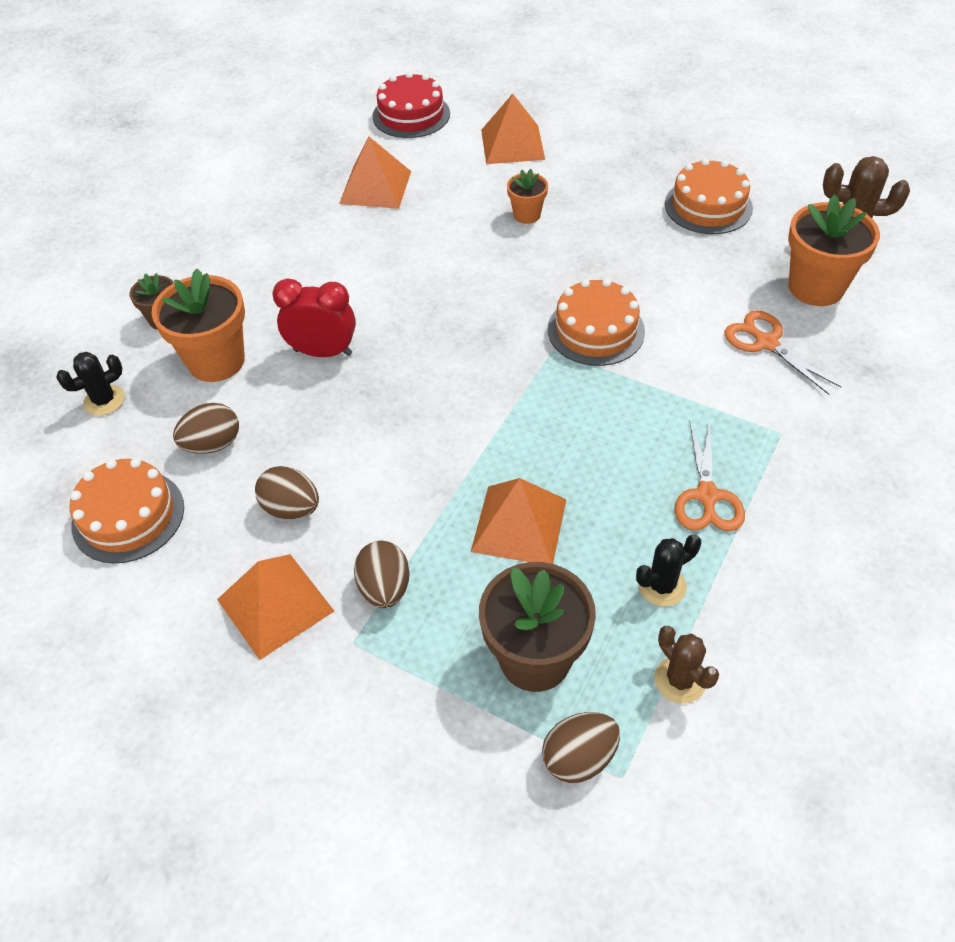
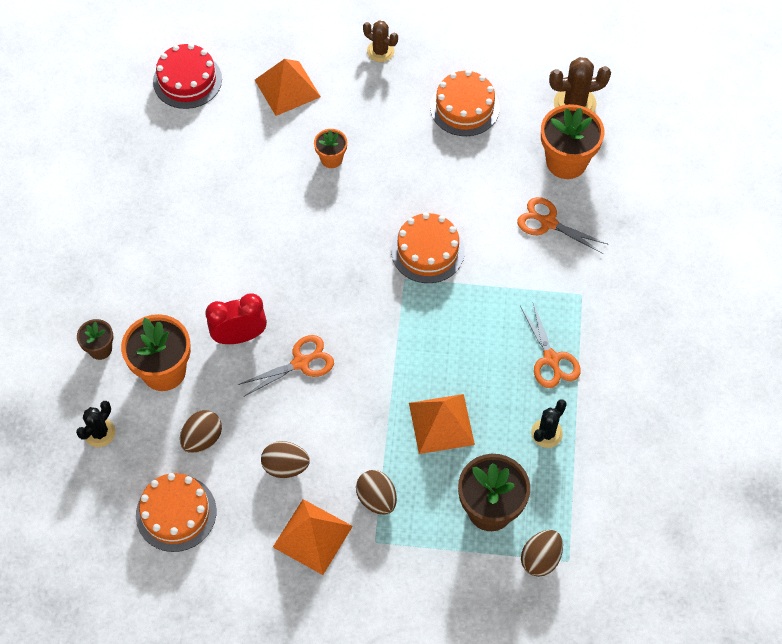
camera: 25 degrees left, 10 degrees up
(375, 187) = (197, 167): orange pyramid -> none
(378, 400) = (301, 362): none -> orange scissors
(680, 680) = (579, 490): brown cactus -> brown cactus (380, 51)

